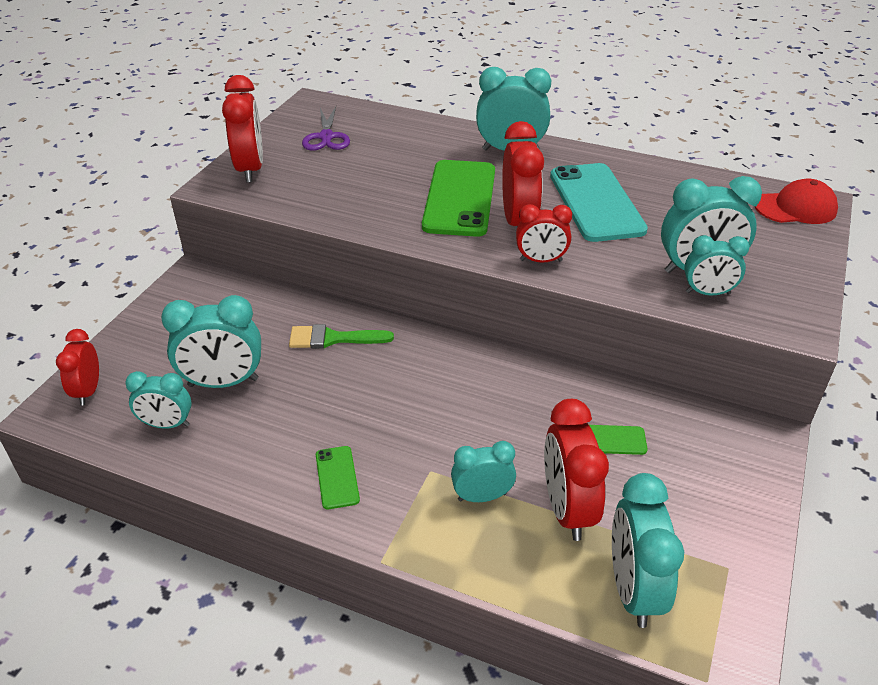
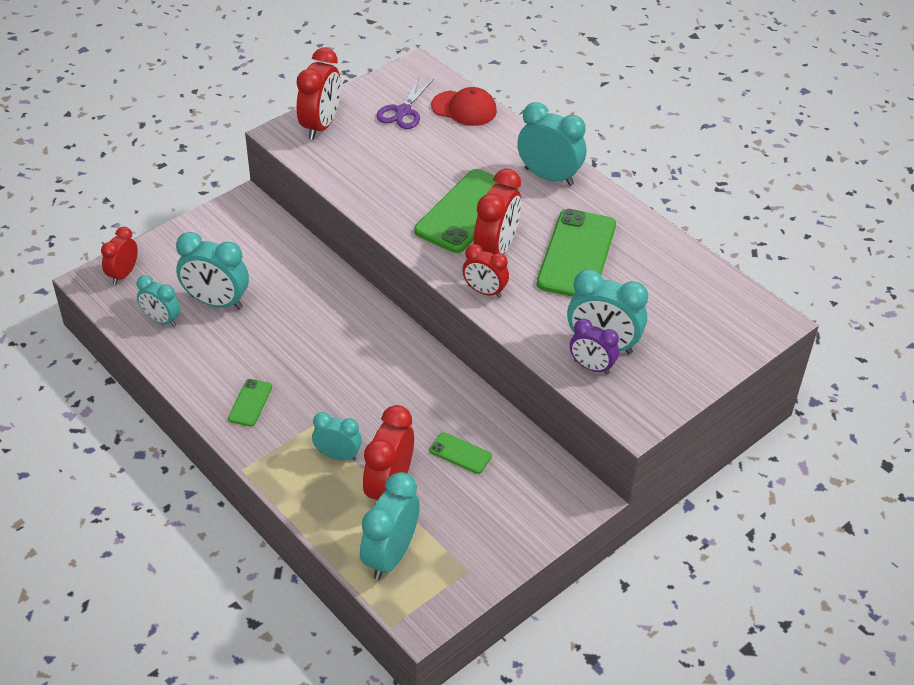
camera: 25 degrees right, 5 degrees up
(333, 338) = (316, 296): green brush -> none
(596, 202) = (576, 254): turquoise phone -> green phone
(708, 293) = (591, 367): turquoise clock -> purple clock
(795, 208) = (748, 320): red cap -> red cap (464, 108)

